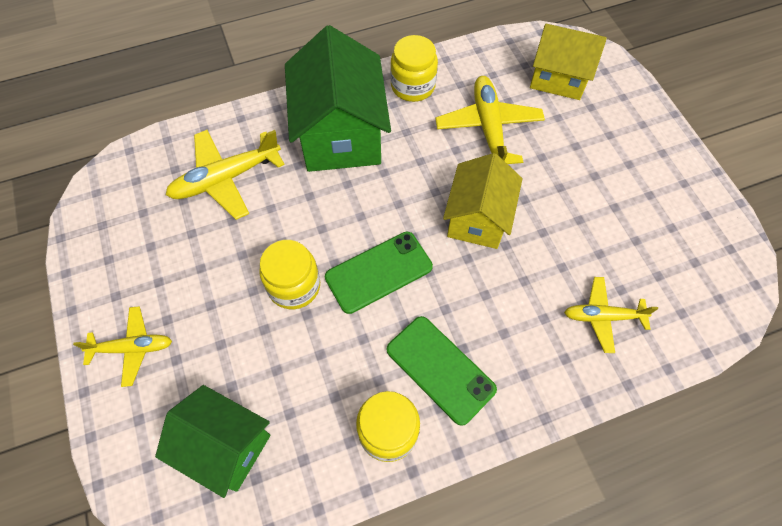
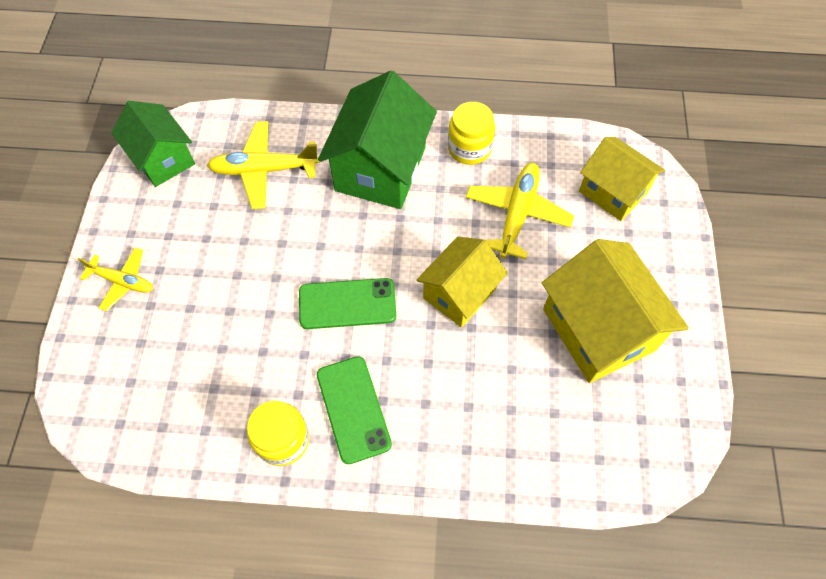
camera: 25 degrees right, 0 degrees up
(225, 446) = (152, 391): green house -> green house (163, 159)
(294, 286) = (271, 285): yellow jar -> none
(602, 317) = (522, 429): yellow plane -> none
(615, 200) = (598, 329): none -> yellow house

